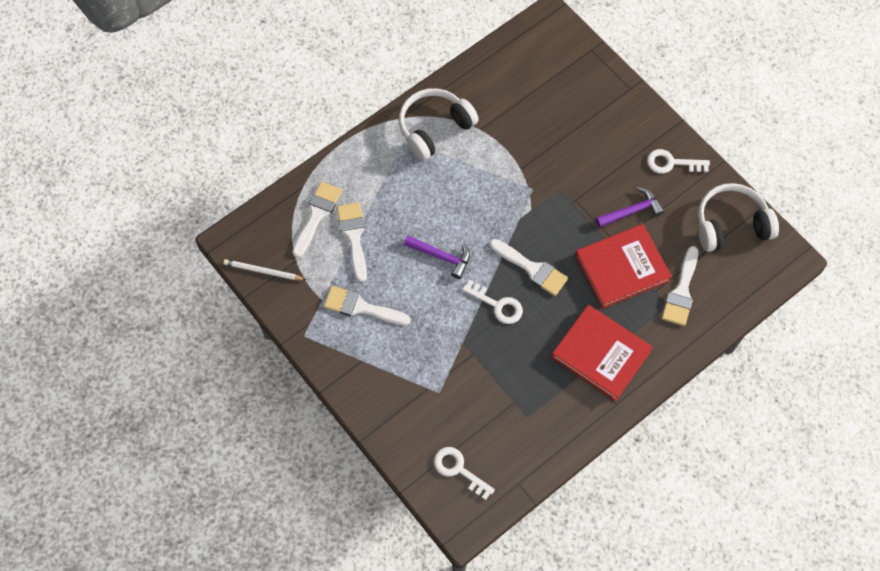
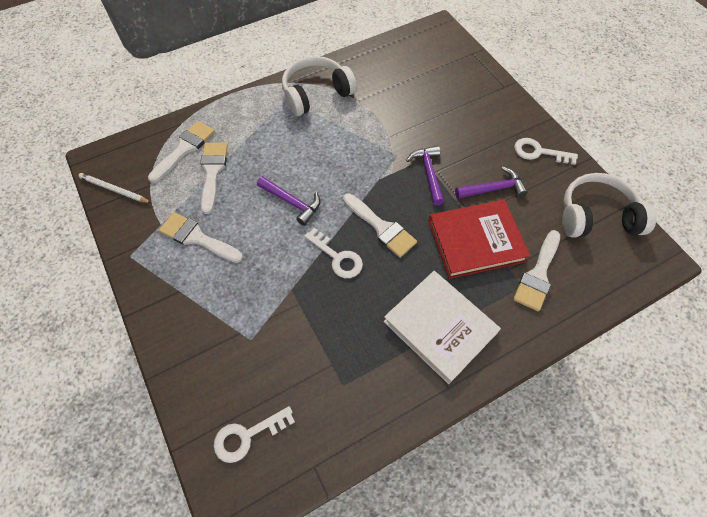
camera: 10 degrees right, 5 degrees down
(458, 470) = (247, 436): white key -> white key turned 75 degrees counterclockwise
(567, 204) = (428, 173): none -> purple hammer
(601, 354) = (439, 327): red book -> white book

